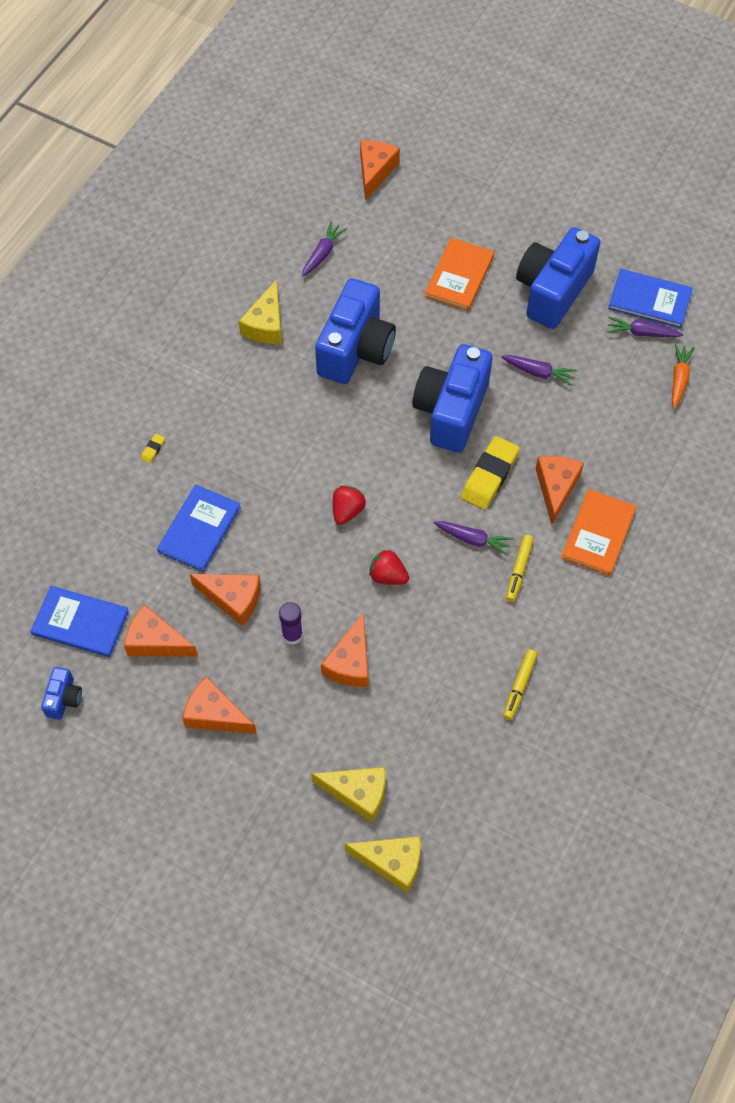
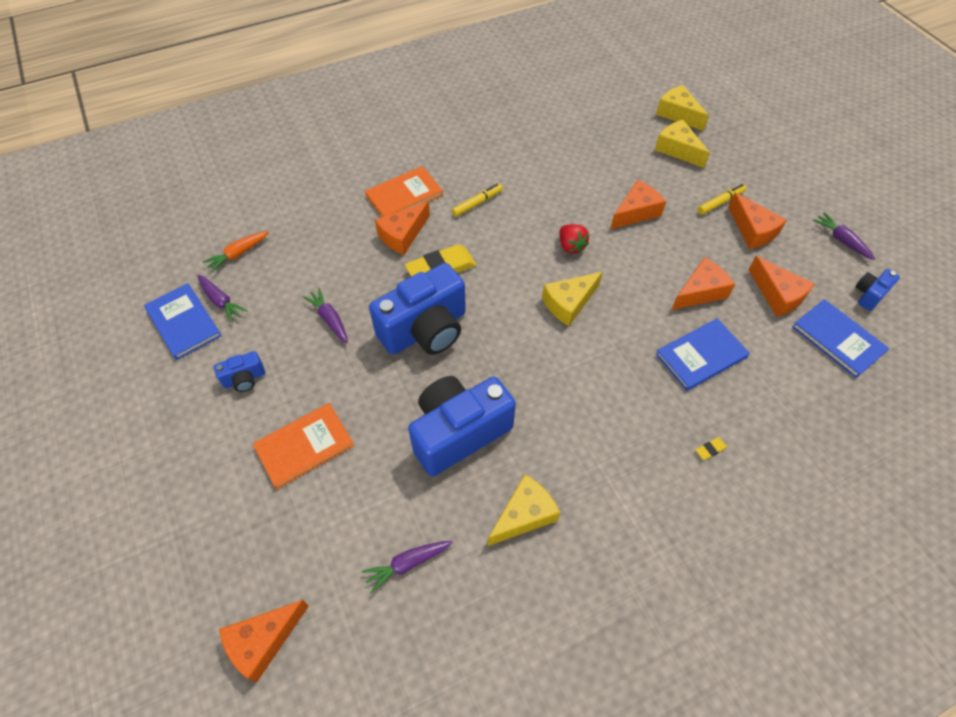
camera: 145 degrees left, 5 degrees down
(233, 599) = (700, 292): orange cheese -> orange cheese turned 90 degrees clockwise
(292, 635) = (667, 247): purple glue stick -> none
(347, 511) = (569, 303): red strawberry -> yellow cheese
(473, 539) = (491, 236): purple carrot -> purple carrot (841, 240)
(519, 686) = (534, 149): yellow marker -> yellow marker (720, 202)
(552, 291) = (244, 379): blue camera -> blue camera, size x0.45

